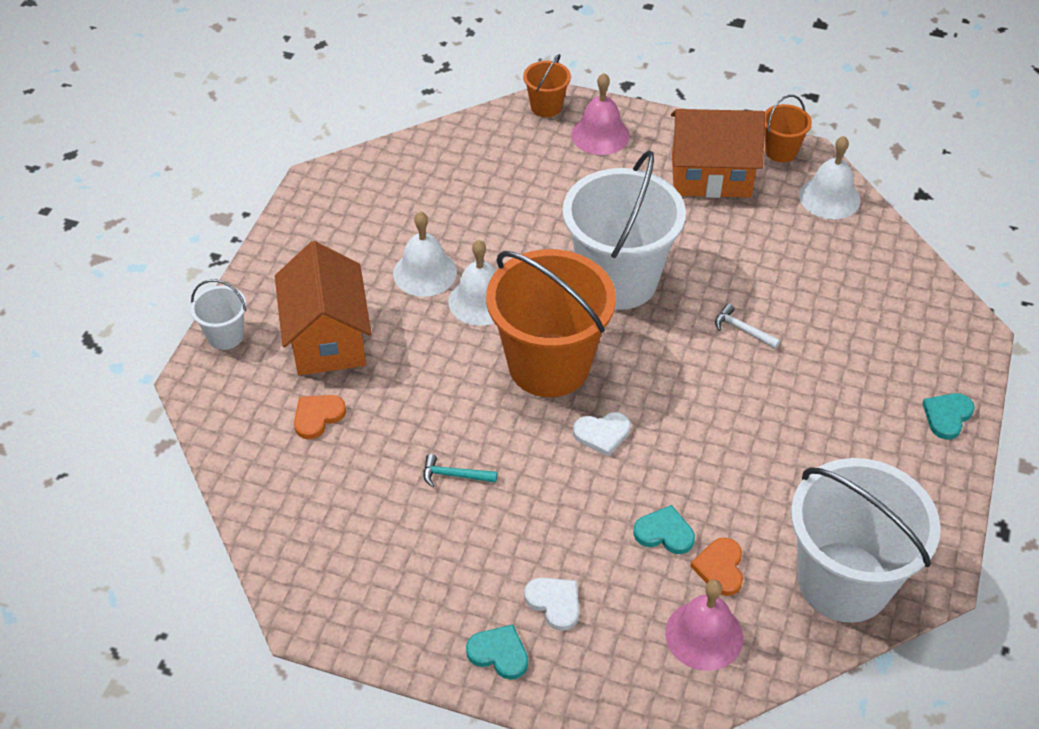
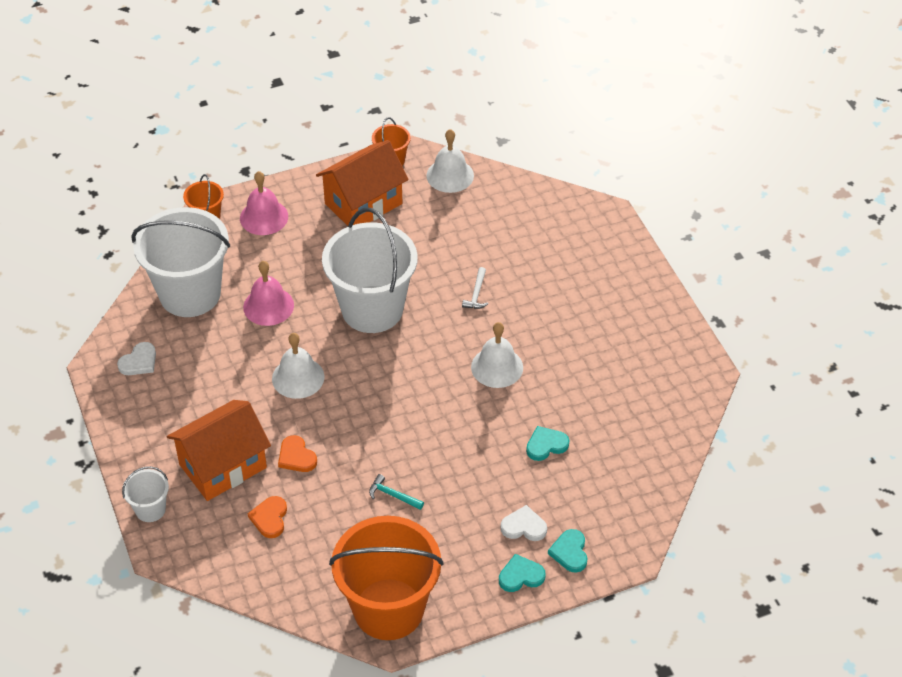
camera: 40 degrees left, 0 degrees up
(327, 339) = (223, 466): orange house -> orange house turned 75 degrees counterclockwise
(425, 272) = (242, 382): white bell -> white bell (497, 367)
(454, 475) = (393, 495): turquoise hammer -> turquoise hammer turned 60 degrees clockwise
(549, 365) = (382, 390): orange bucket -> orange bucket (388, 609)
(602, 434) = (455, 411): white heart -> white heart (139, 361)
(704, 635) = (620, 486): pink bell -> pink bell (268, 306)
(720, 568) = (594, 443): orange heart -> orange heart (296, 456)
(742, 329) = (476, 294): white hammer -> white hammer turned 75 degrees counterclockwise
(843, 582) = (664, 406): white bucket -> white bucket (190, 294)
(947, 416) = (636, 274): turquoise heart -> turquoise heart (570, 552)

